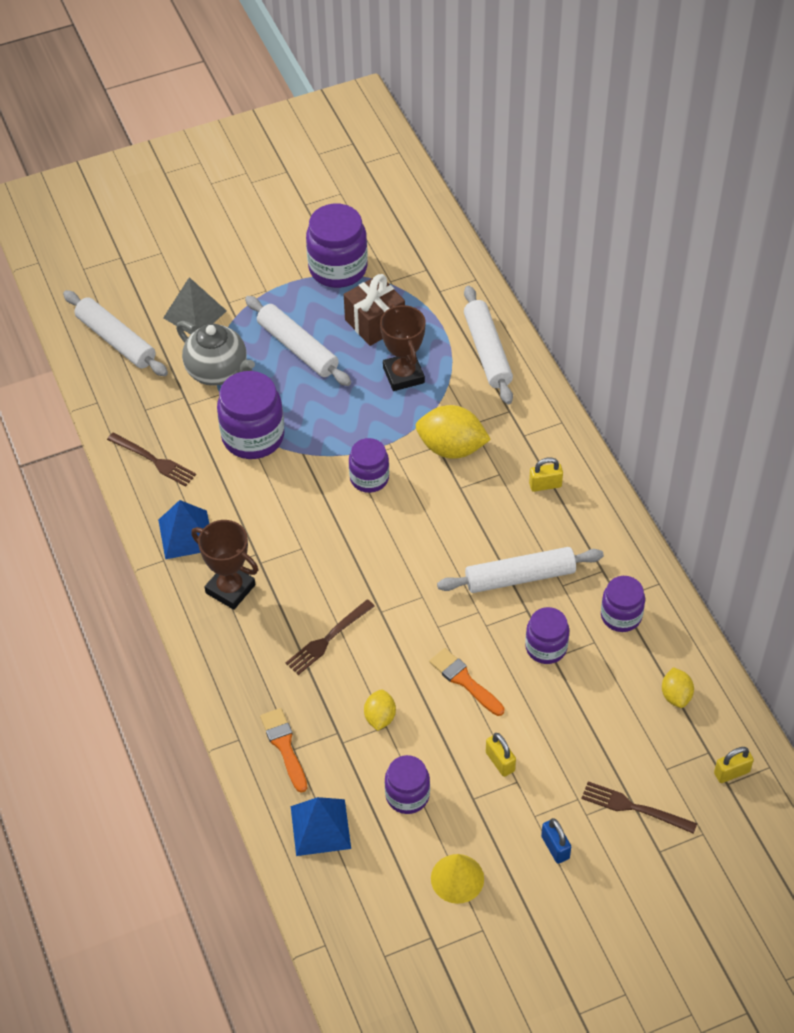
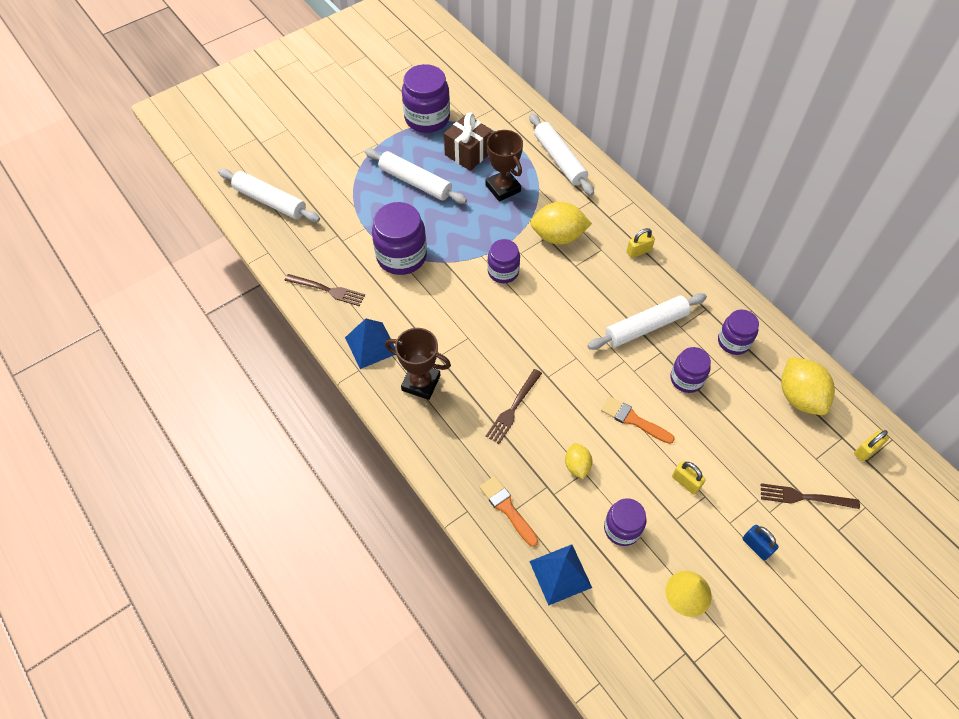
camera: 15 degrees left, 5 degrees up
(195, 314) = (327, 170): grey pyramid -> none
(218, 372) = (358, 211): grey teapot -> none
(676, 695) = (799, 397): yellow lemon -> yellow lemon, size x1.82

